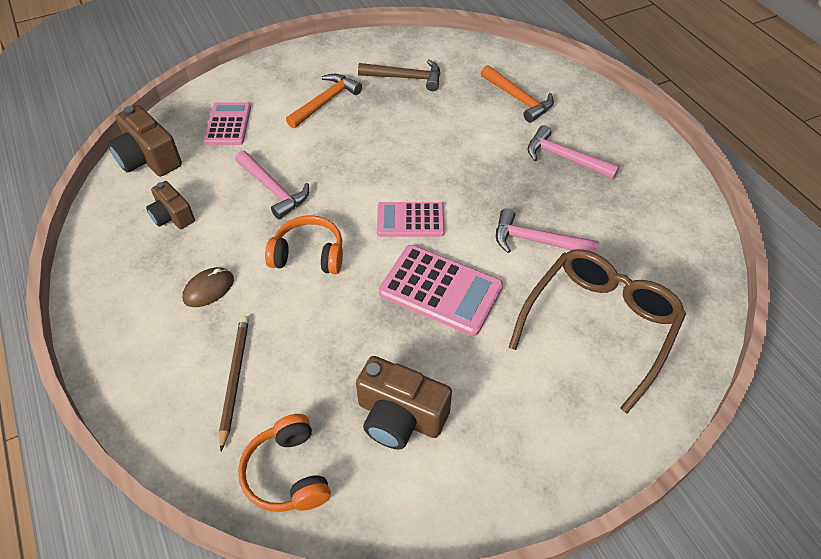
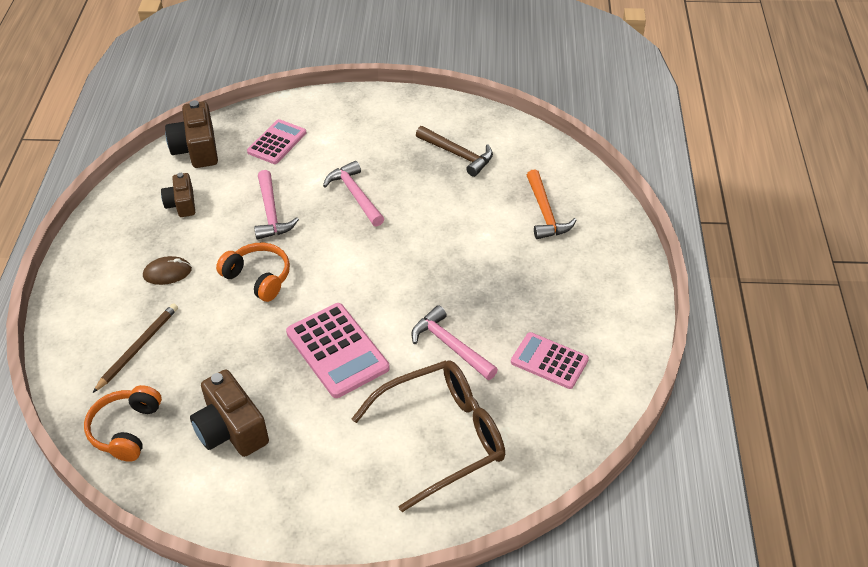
camera: 30 degrees right, 5 degrees down
(325, 102) = (371, 151): orange hammer -> none
(410, 220) = (359, 283): pink calculator -> pink calculator (549, 361)
(564, 158) = (540, 284): pink hammer -> pink hammer (355, 195)

